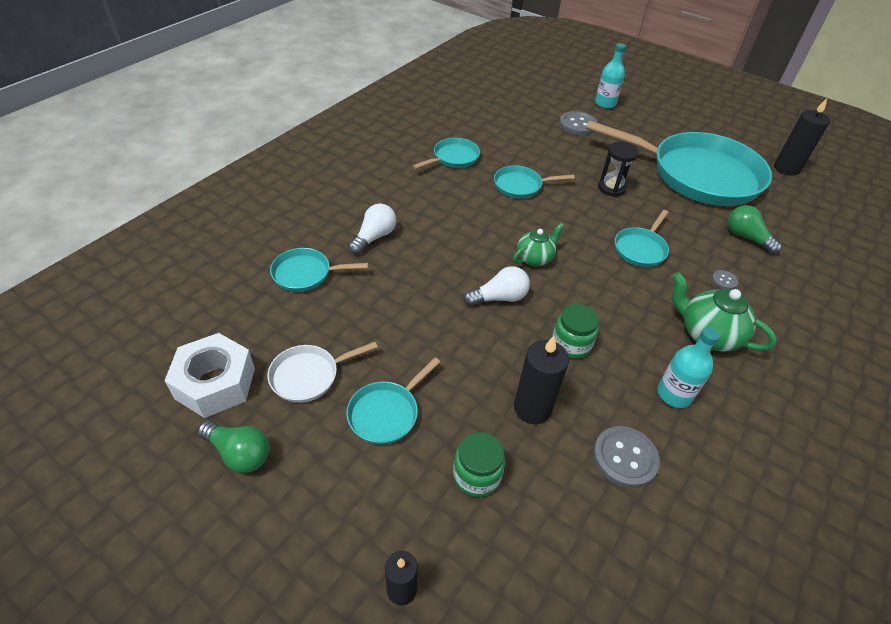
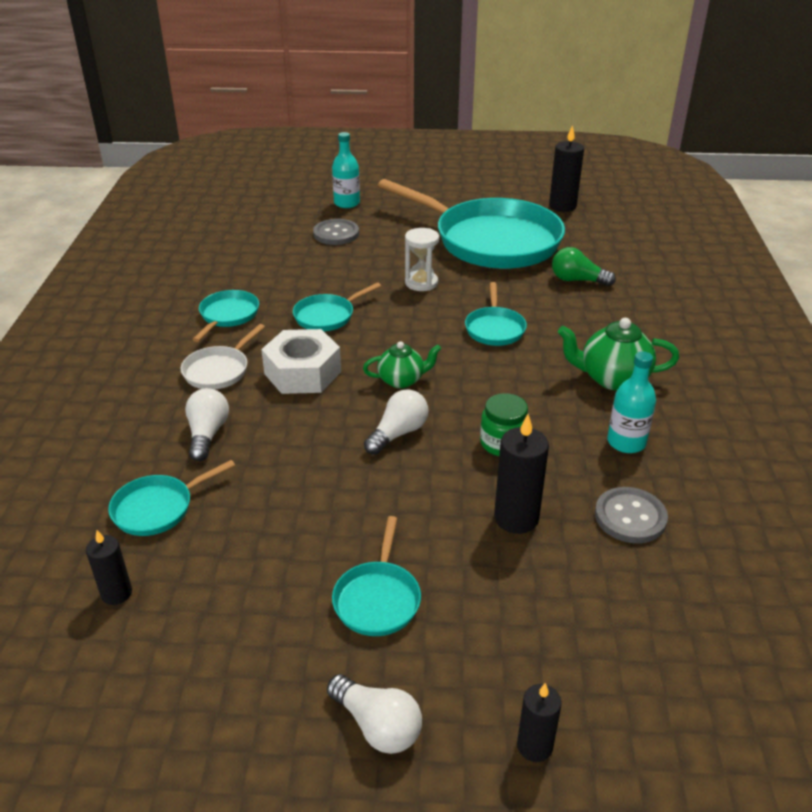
camera: 30 degrees left, 10 degrees down
(215, 383) = (150, 676): white nut -> white nut (302, 373)
(239, 453) = (248, 728): green light bulb -> none
(240, 318) = (116, 593): none -> black candle
(309, 375) = (259, 608): white pan -> white pan (219, 370)
(313, 503) = (377, 725): none -> white light bulb
(476, 475) = (516, 605): green jar -> none
(535, 258) = (402, 380): green teapot -> green teapot turned 60 degrees clockwise
(611, 188) = (421, 283): black hourglass -> white hourglass
(697, 175) = (490, 240): turquoise pan -> turquoise pan turned 45 degrees clockwise
(724, 280) = (589, 325): grey button -> none

